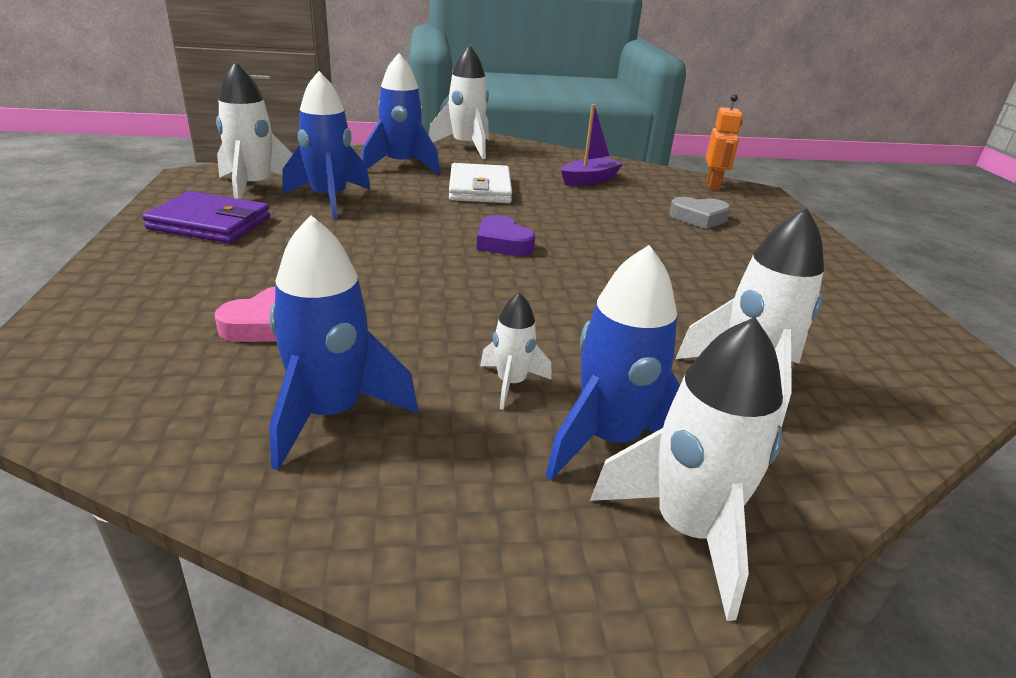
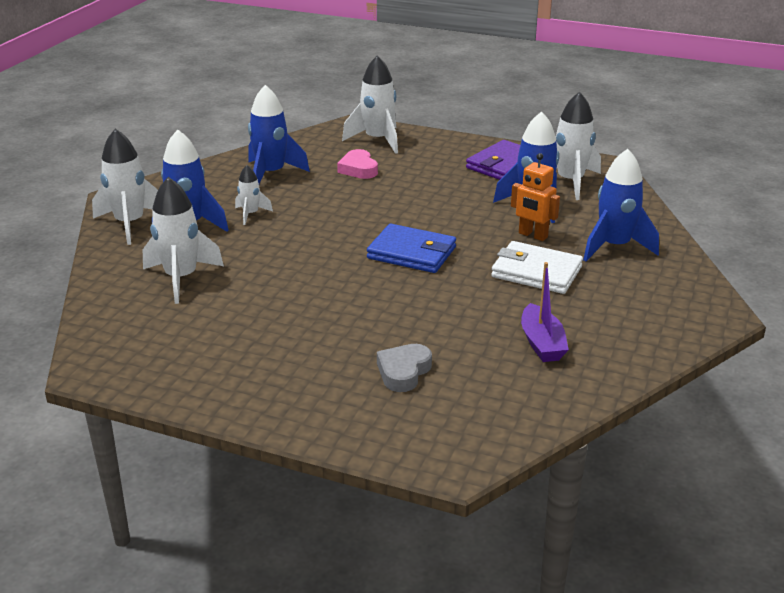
camera: 120 degrees right, 0 degrees up
(466, 147) = (678, 296): white rocket -> white rocket (378, 140)
(502, 243) = (411, 253): purple heart -> blue wallet
(713, 185) = (491, 433): orange robot -> orange robot (532, 235)

